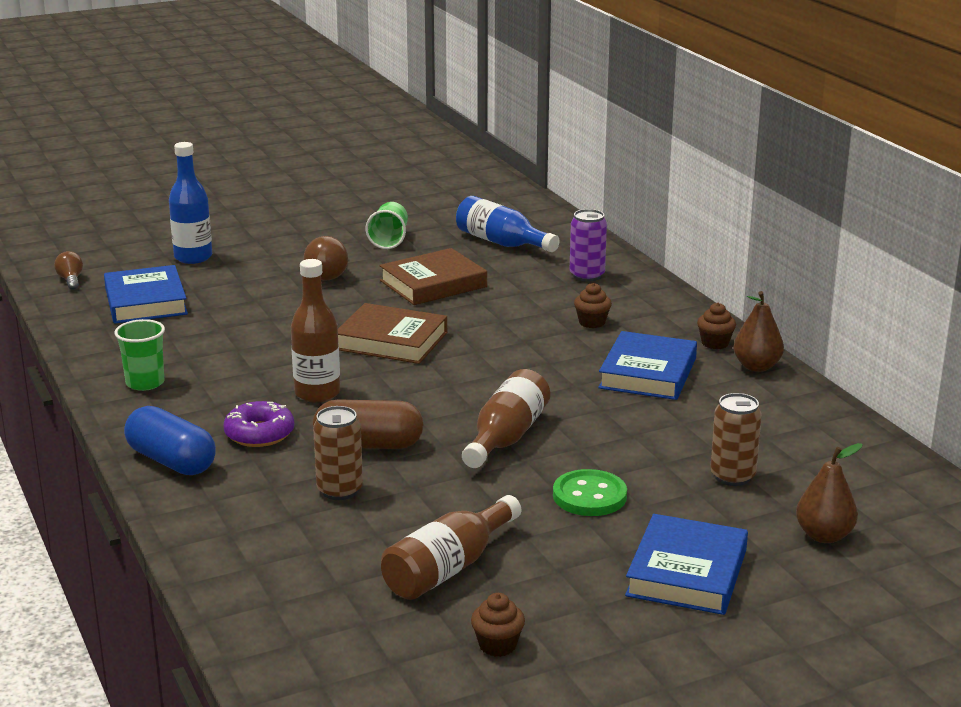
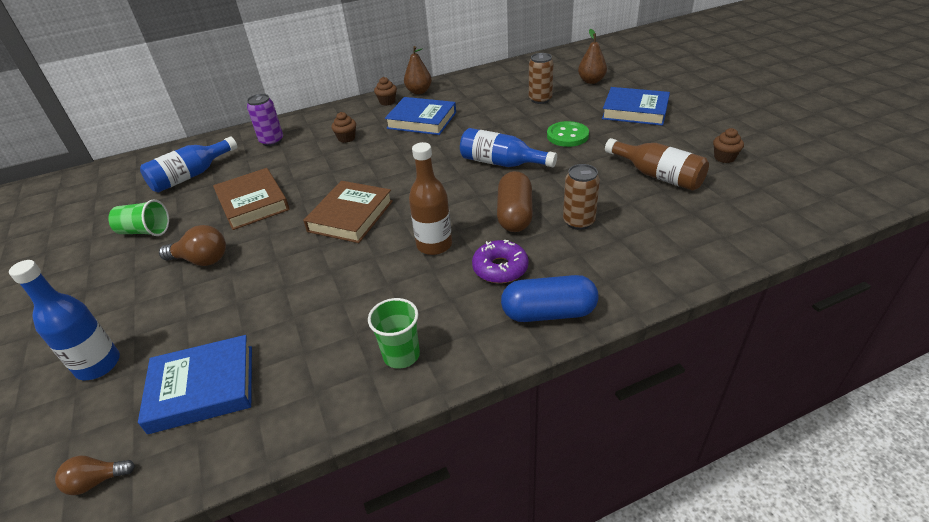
camera: 85 degrees left, 15 degrees up
(171, 461) = (548, 313): blue capsule -> blue capsule turned 45 degrees clockwise
(506, 437) = (502, 163): brown bottle -> blue bottle

